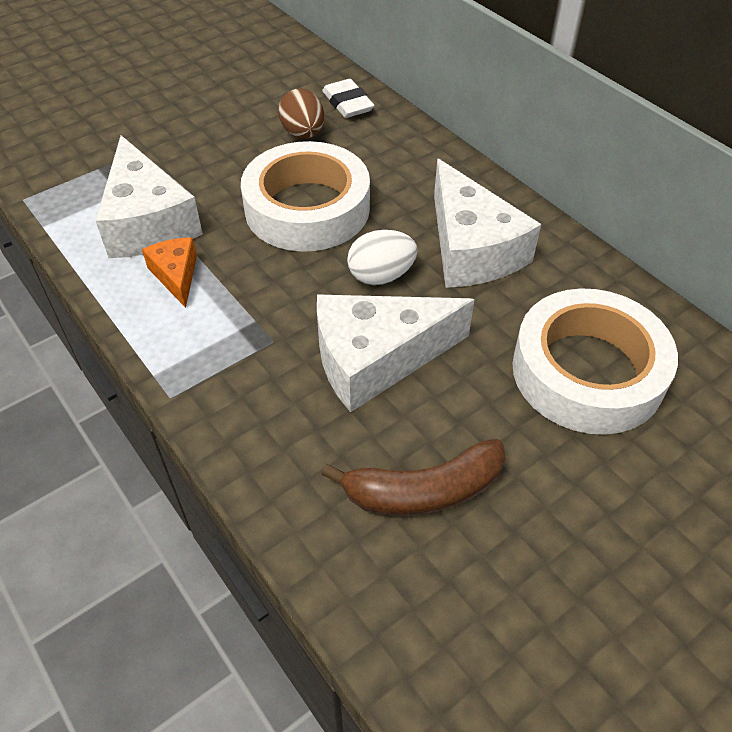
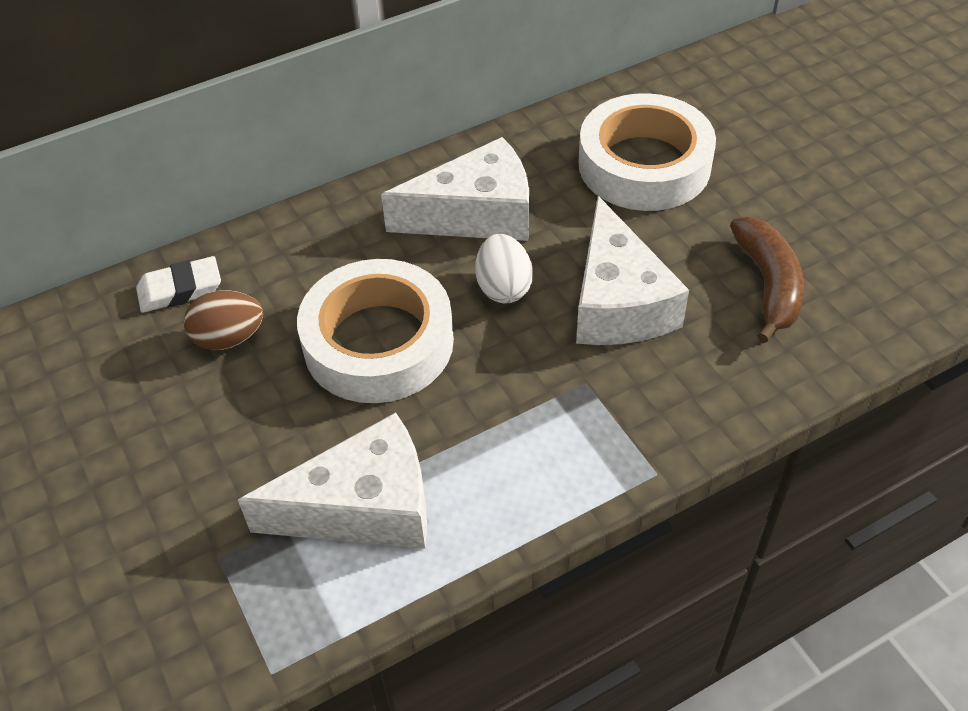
camera: 80 degrees left, 0 degrees up
(176, 275) = (470, 473): orange cheese -> none

